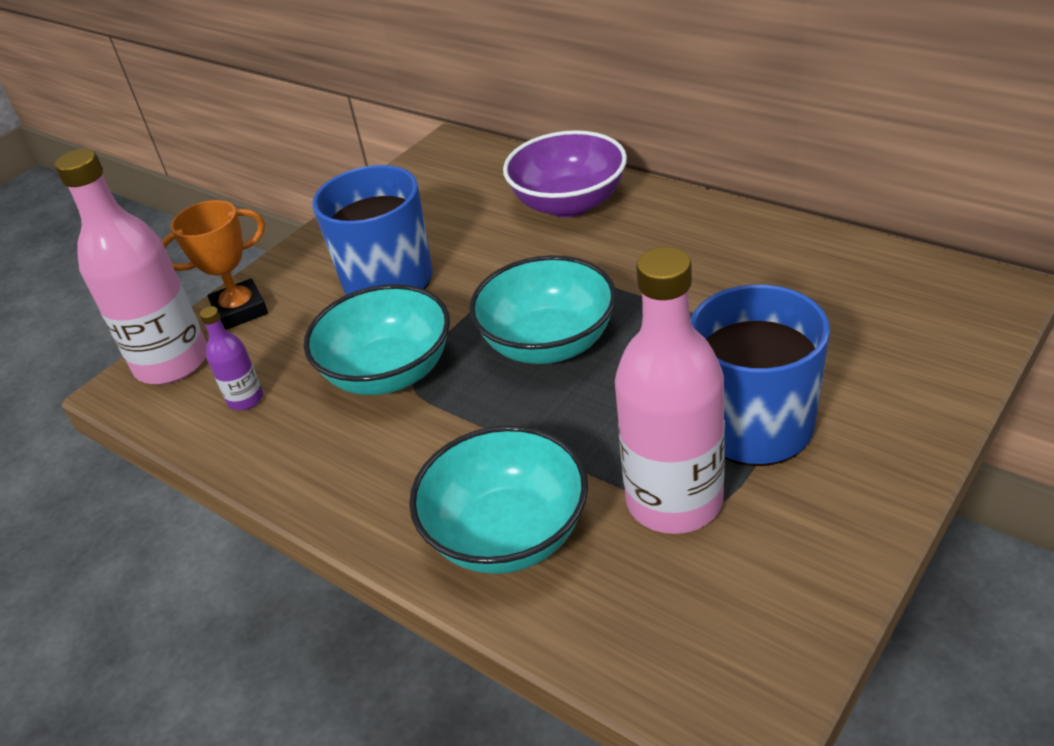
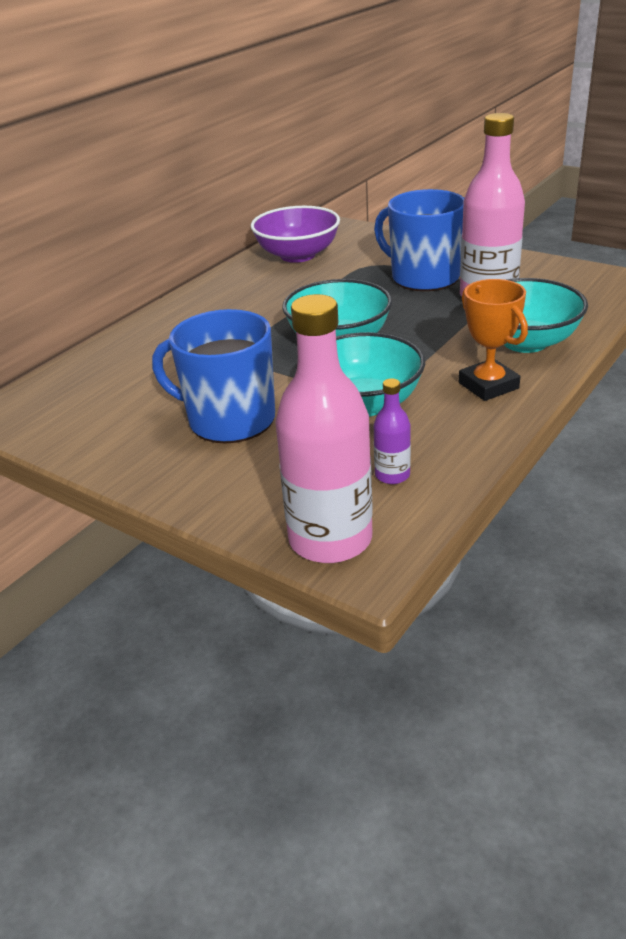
camera: 95 degrees left, 5 degrees down
(240, 310) = (249, 507): orange trophy -> orange trophy (488, 385)
(569, 203) = (154, 344): purple bowl -> purple bowl (298, 255)

